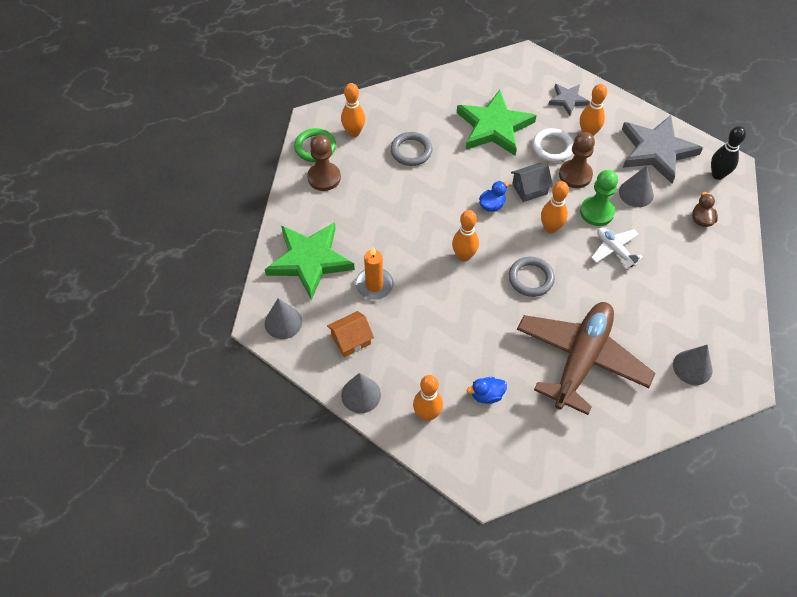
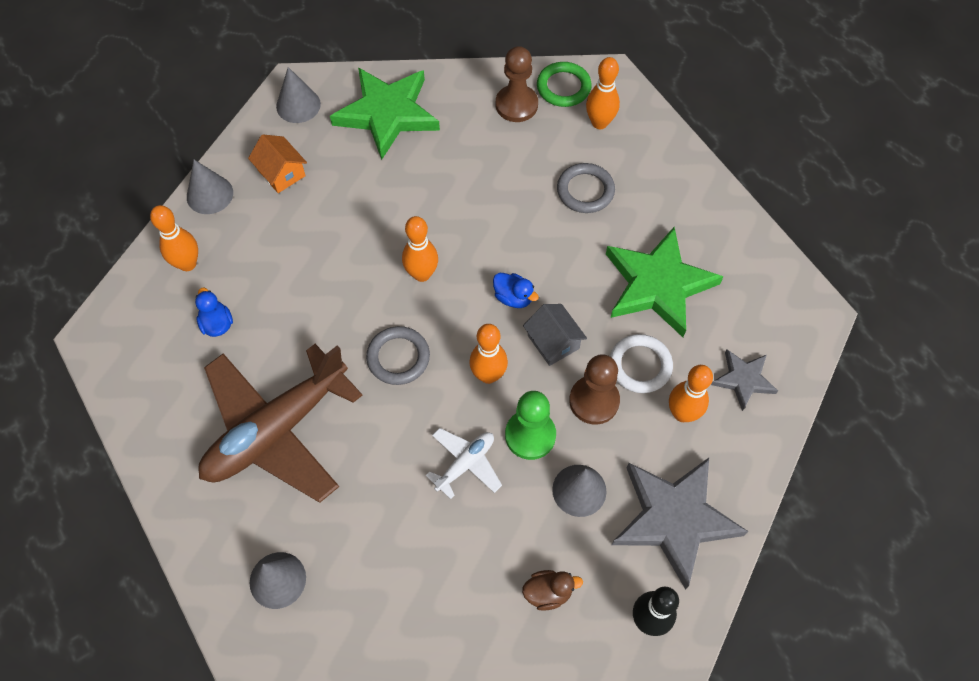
camera: 80 degrees right, 5 degrees up
(374, 285) = (361, 183): orange candle -> none
(581, 360) = (277, 430): brown plane -> brown plane turned 120 degrees clockwise

